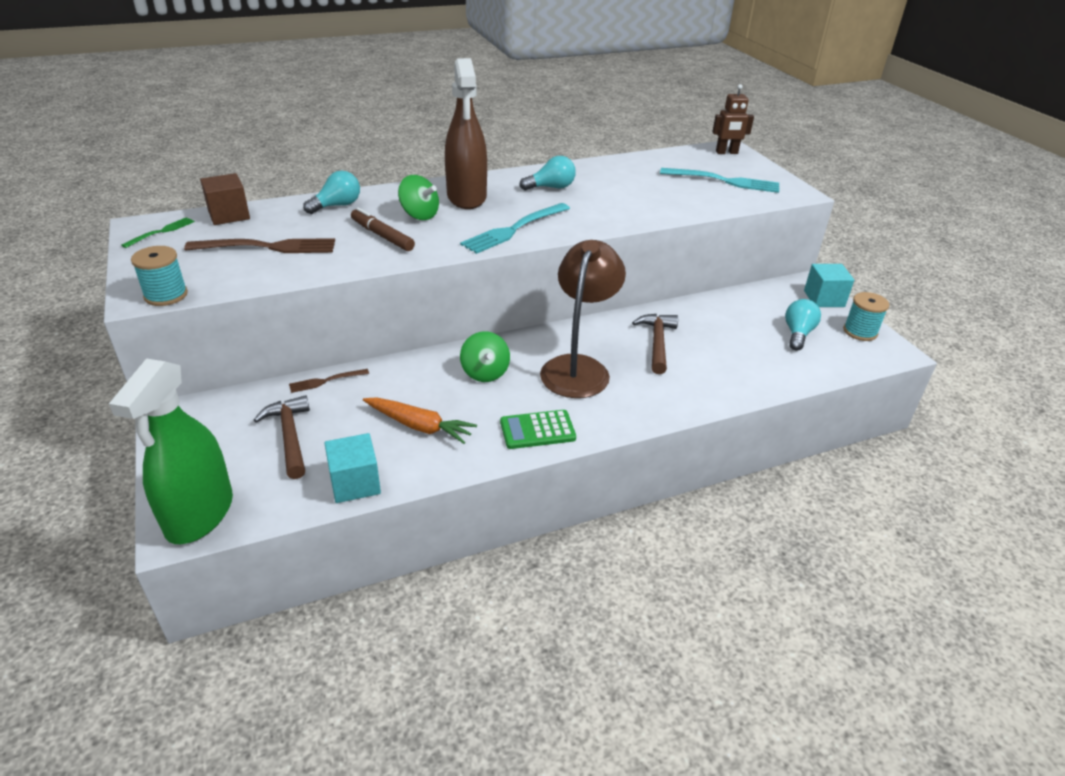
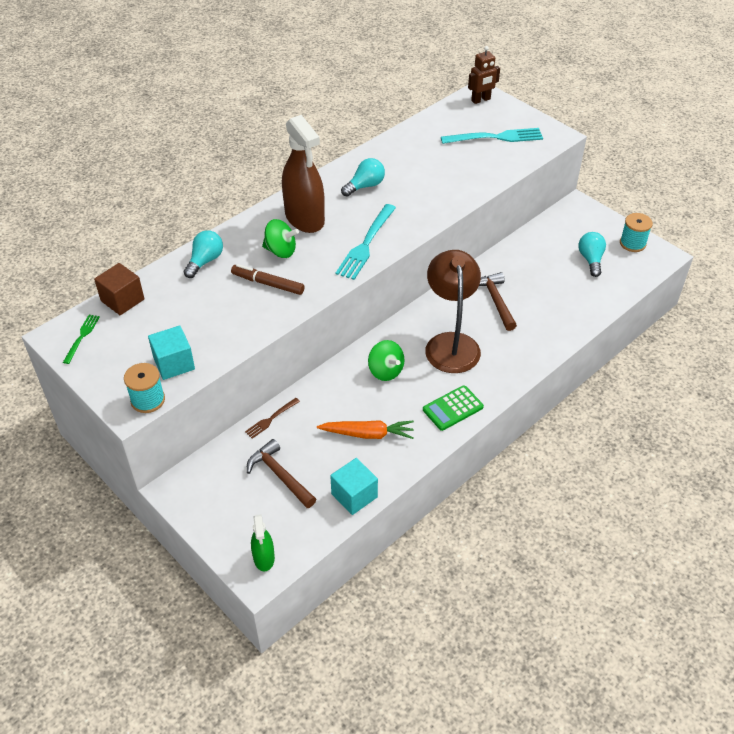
camera: 20 degrees left, 10 degrees up
(200, 514) = (264, 557): green spray bottle -> green spray bottle, size x0.50
(267, 247) = (185, 325): brown fork -> none
(824, 299) = (595, 218): turquoise cube -> turquoise cube (174, 363)

